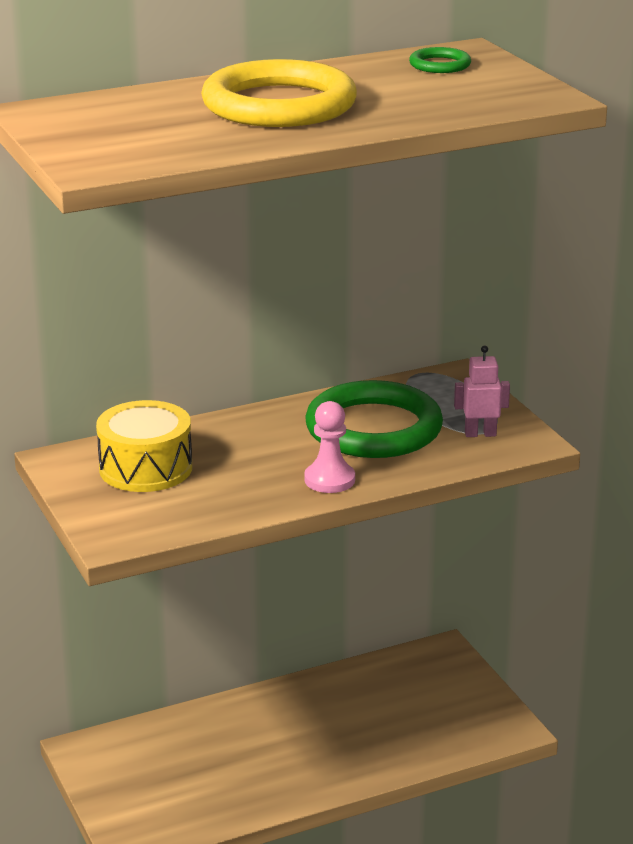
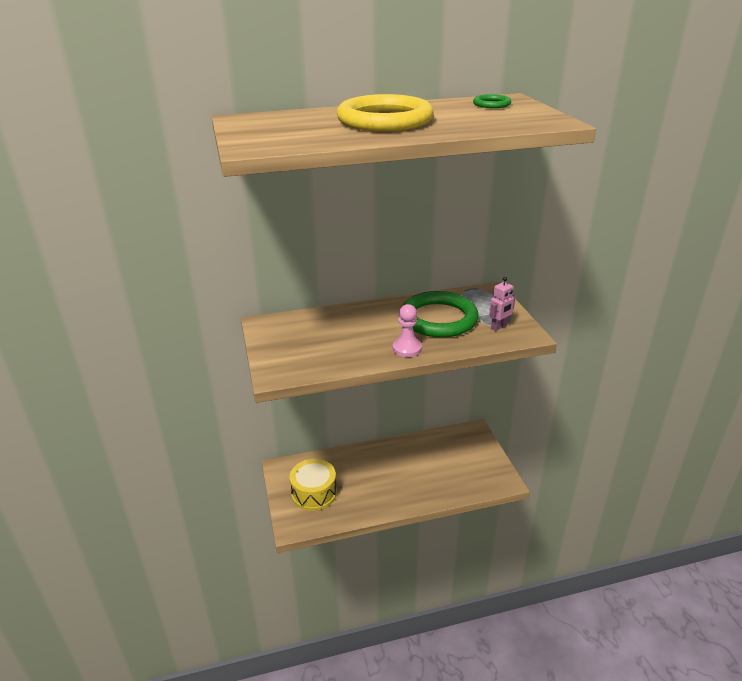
camera: 10 degrees right, 5 degrees up
(145, 468) = (306, 332): yellow drum -> yellow drum (314, 493)
(480, 434) = (499, 327): pink robot -> pink robot turned 135 degrees clockwise

